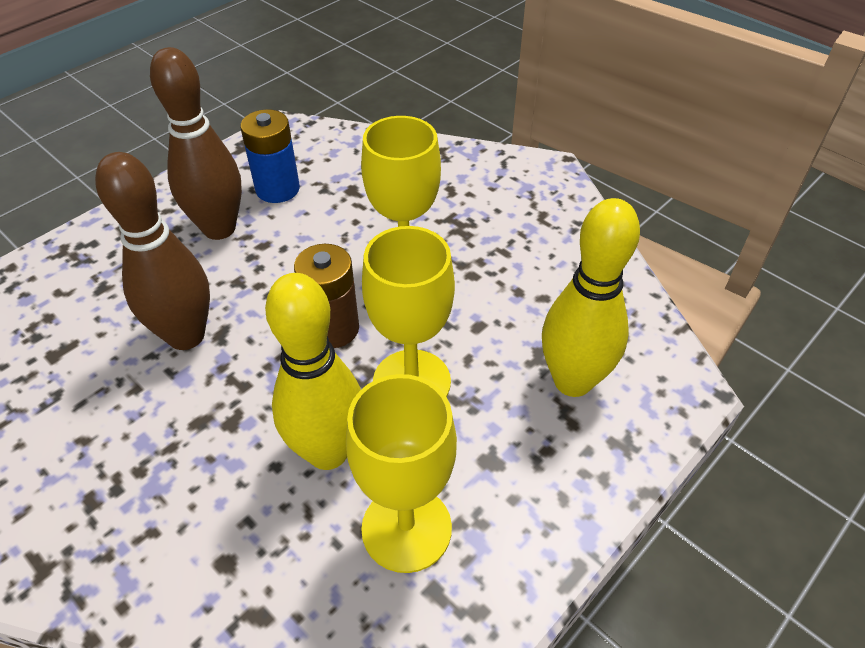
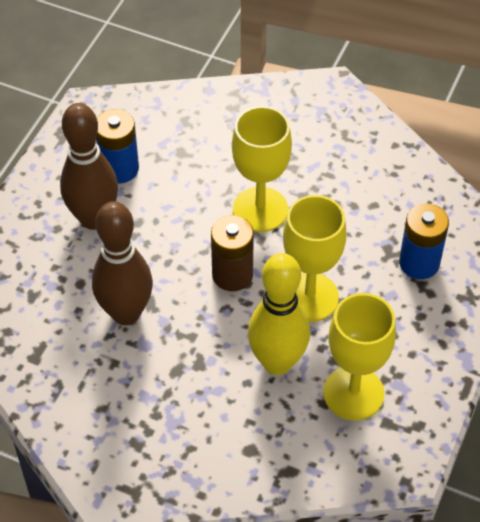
camera: 20 degrees left, 5 degrees up
(572, 381) = (419, 263): yellow bowling pin -> blue battery

